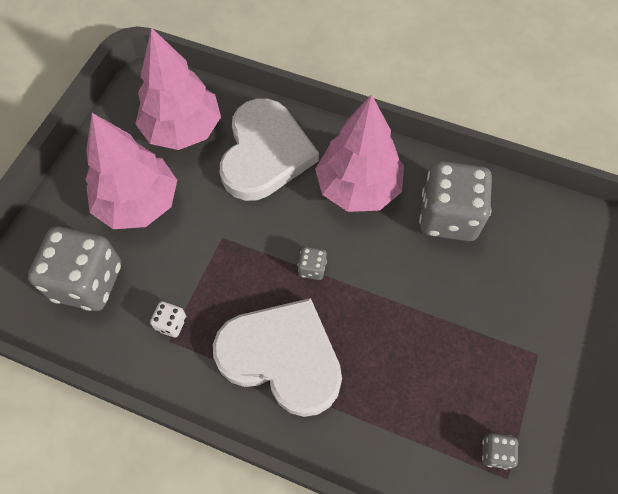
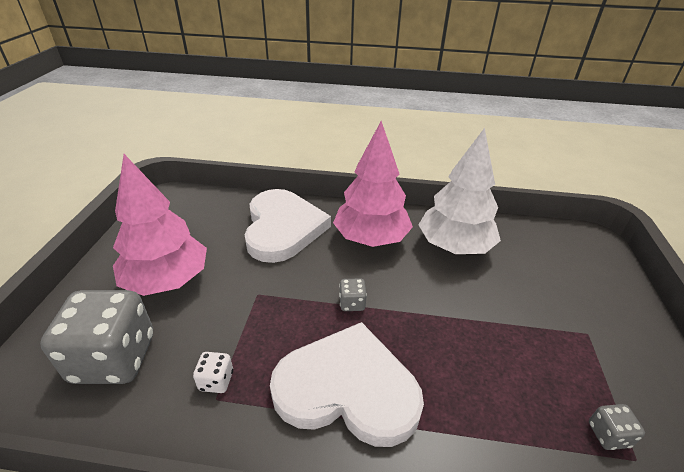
camera: 15 degrees left, 25 degrees down
(183, 129) = (205, 222): pink tree -> none
(448, 217) = (454, 246): grey dice -> white tree

